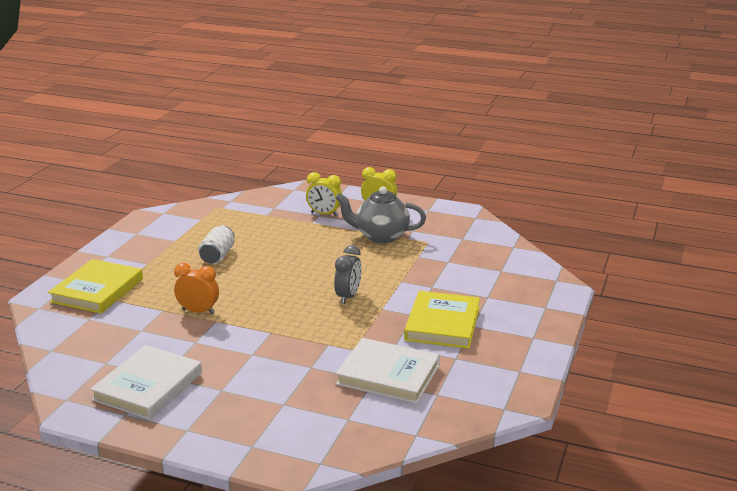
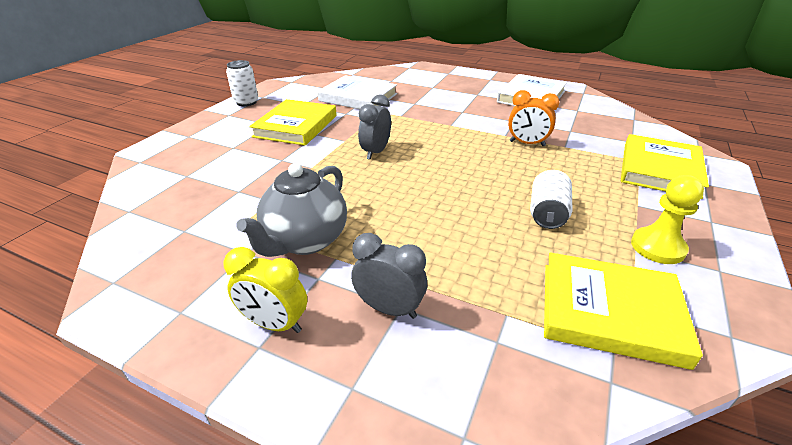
camera: 175 degrees left, 10 degrees up
(160, 241) = (657, 247): none -> yellow pawn
(214, 217) = (610, 312): none -> yellow book
(324, 214) = (389, 308): yellow clock -> grey clock
(380, 236) = (305, 241): grey teapot -> grey teapot turned 105 degrees clockwise
(531, 359) = (246, 102): none -> white can

